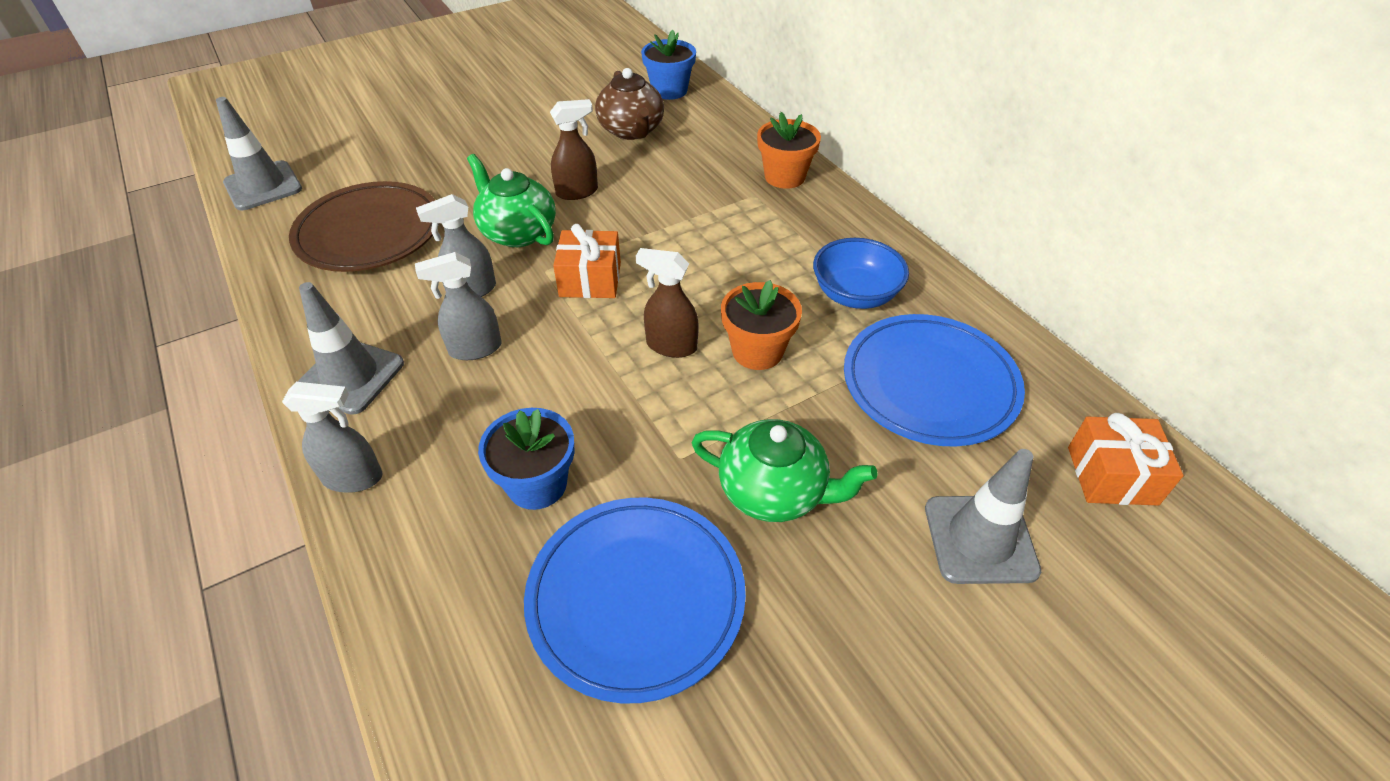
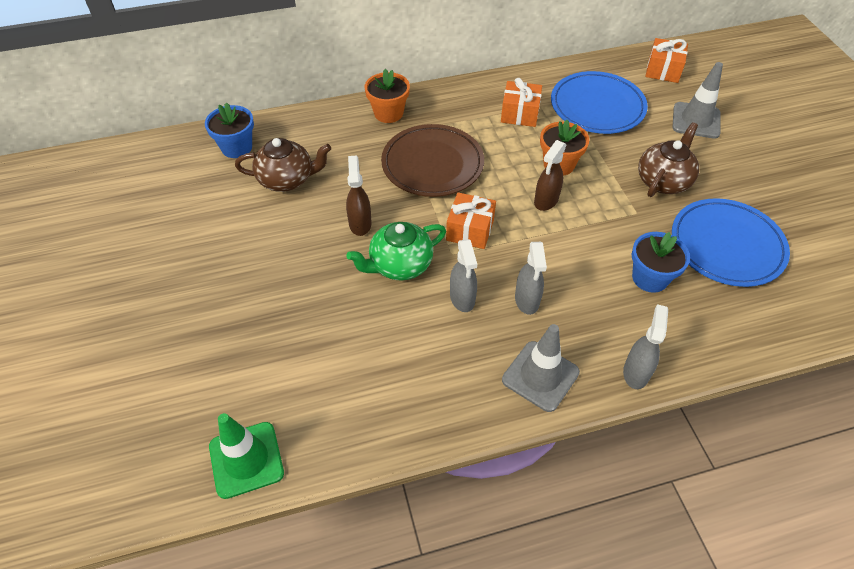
camera: 75 degrees left, 5 degrees up
(263, 186) = (246, 459): grey traffic cone -> green traffic cone
(369, 232) = (363, 365): brown plate -> brown plate (432, 164)
(774, 492) = (663, 181): green teapot -> brown teapot
(855, 294) = (520, 114): blue bowl -> orange gift

